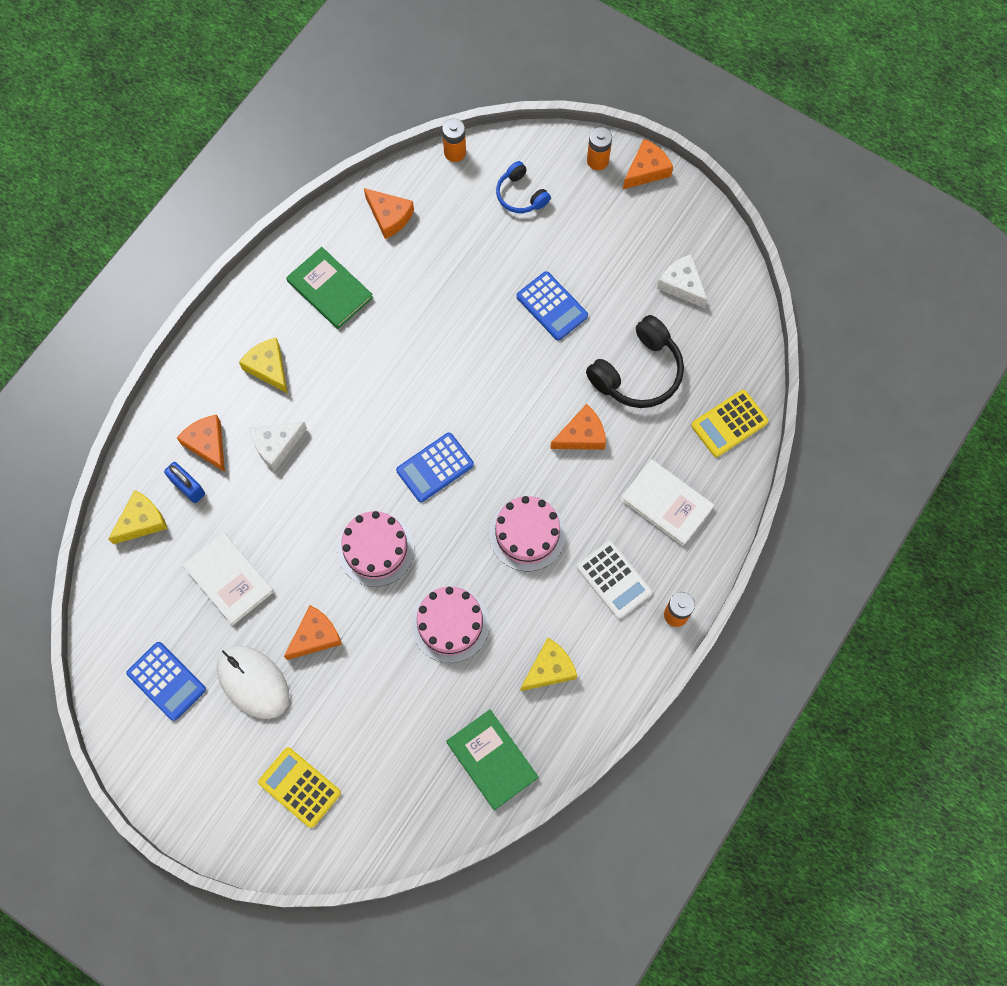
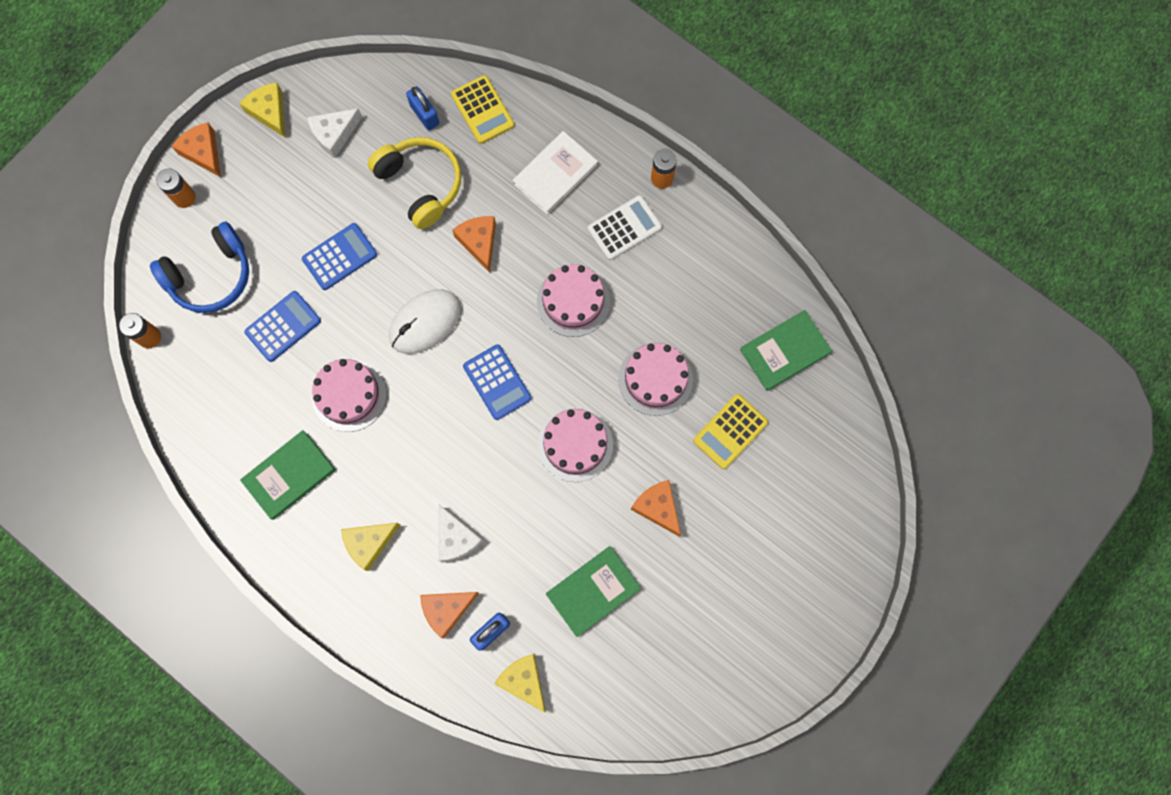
camera: 85 degrees left, 5 degrees up
(166, 681) = (692, 657): blue calculator -> blue calculator (283, 326)
(229, 579) = (593, 591): white book -> green book
(253, 682) = (699, 570): white mouse -> white mouse (425, 322)
(299, 787) = (802, 529): yellow calculator -> yellow calculator (730, 431)
(389, 216) = (214, 409): orange cheese -> none
(411, 332) = (349, 395): none -> pink cake
(521, 195) = (211, 275): blue headphones -> blue headphones, size x1.68
(549, 669) = (704, 293): yellow cheese -> yellow cheese (269, 112)
(638, 372) = (420, 184): black headphones -> yellow headphones
(715, 367) = (424, 115): none -> blue padlock

